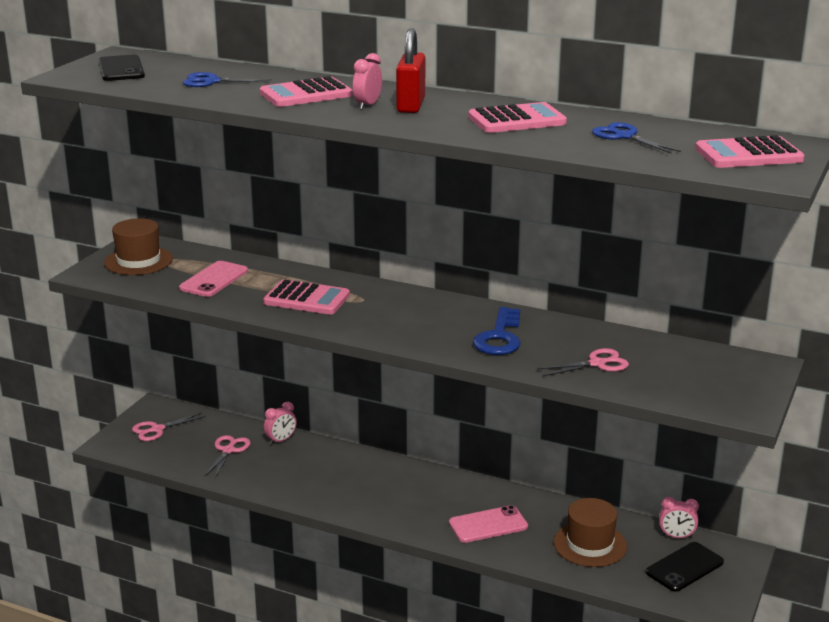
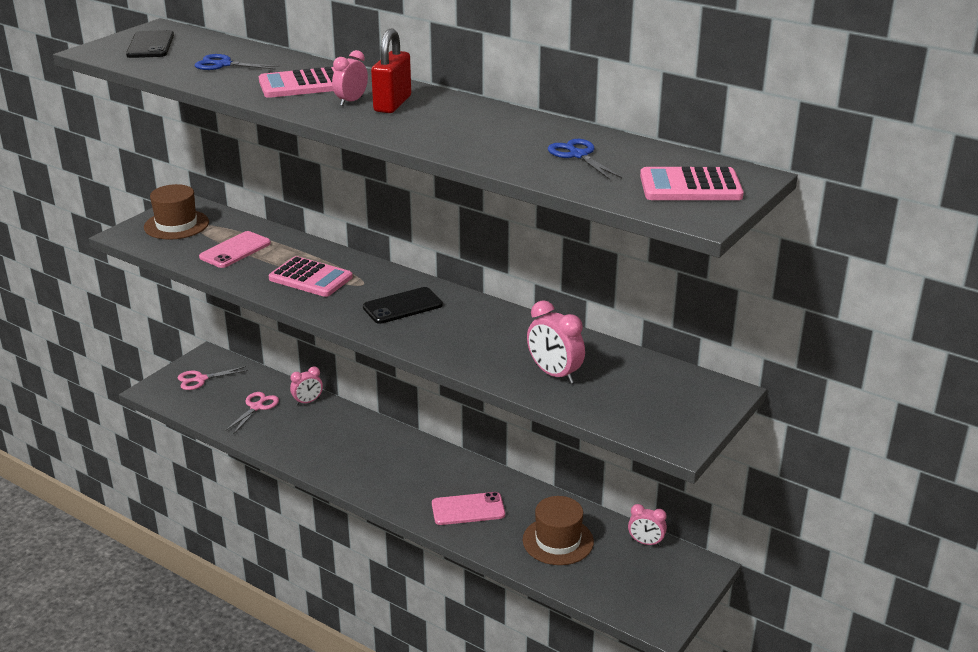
camera: 10 degrees right, 5 degrees up
(499, 337) = (473, 336): blue key -> none
(517, 120) = (484, 128): pink calculator -> none
(597, 364) = (554, 374): pink scissors -> pink clock
(685, 567) = (641, 576): black phone -> black phone (403, 306)

